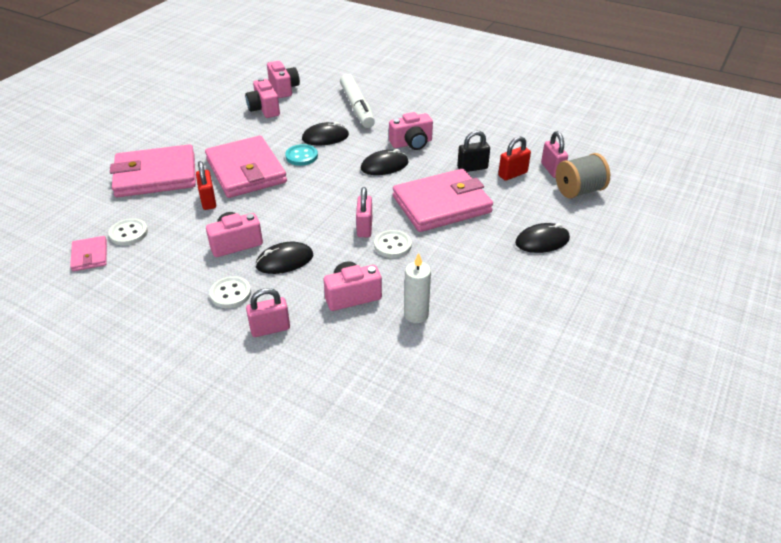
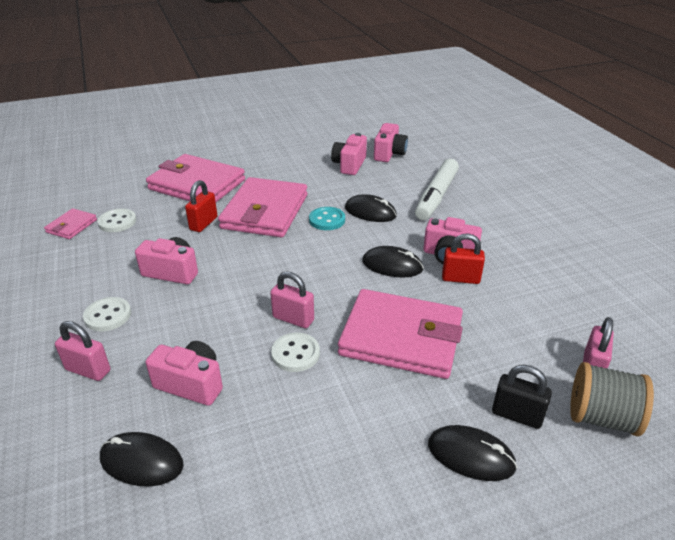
camera: 40 degrees right, 5 degrees down
(284, 261) = (185, 311): black mouse -> black mouse (141, 461)
(364, 228) = (293, 319): pink padlock -> pink padlock turned 75 degrees clockwise
(416, 314) = (219, 449): white candle -> none
(472, 168) = (486, 314): black padlock -> black padlock (517, 415)
(512, 174) = (529, 347): red padlock -> red padlock (460, 278)

